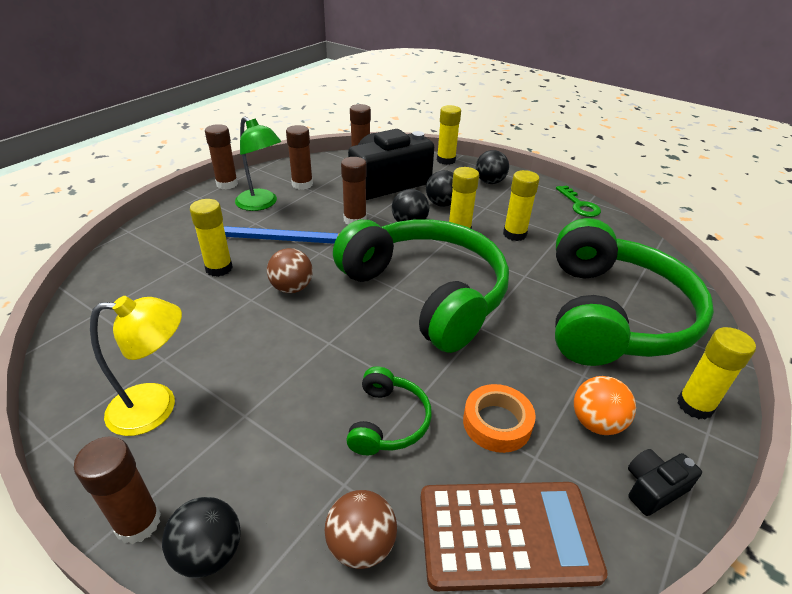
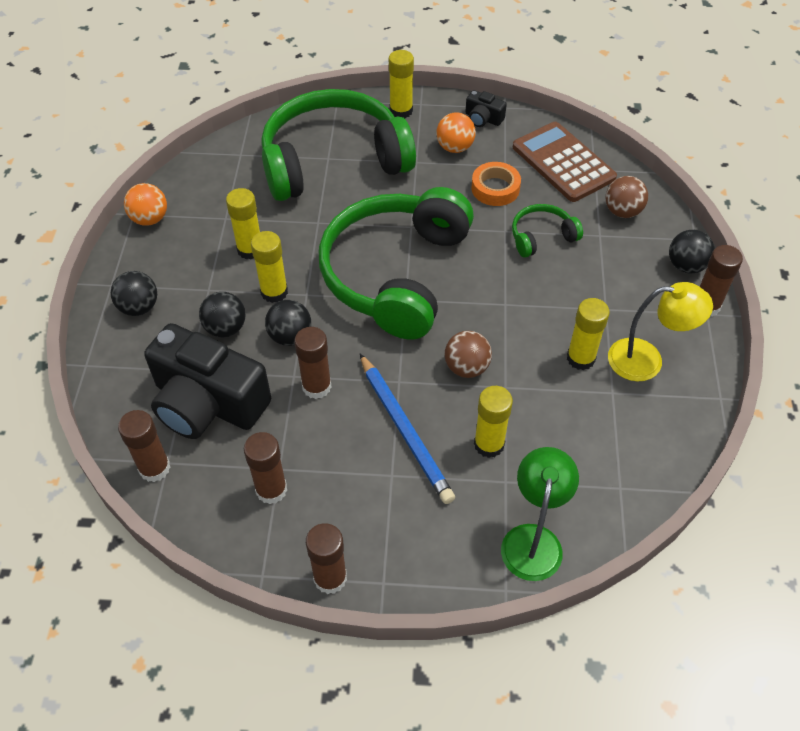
camera: 120 degrees left, 15 degrees up
(156, 407) = (647, 360): yellow lamp -> yellow lamp turned 135 degrees clockwise
(261, 204) = (349, 499): green lamp -> green lamp (533, 539)
(446, 160) = (99, 373): yellow glue stick -> yellow glue stick (580, 358)
(579, 205) = (150, 219): green key -> orange ball

